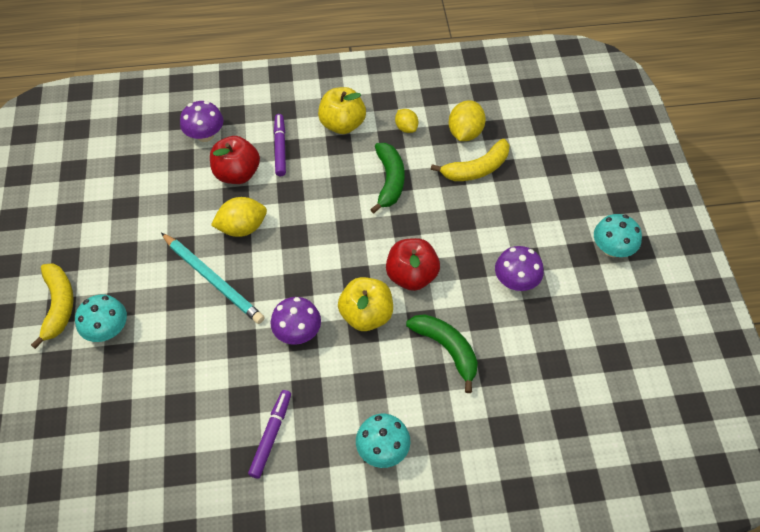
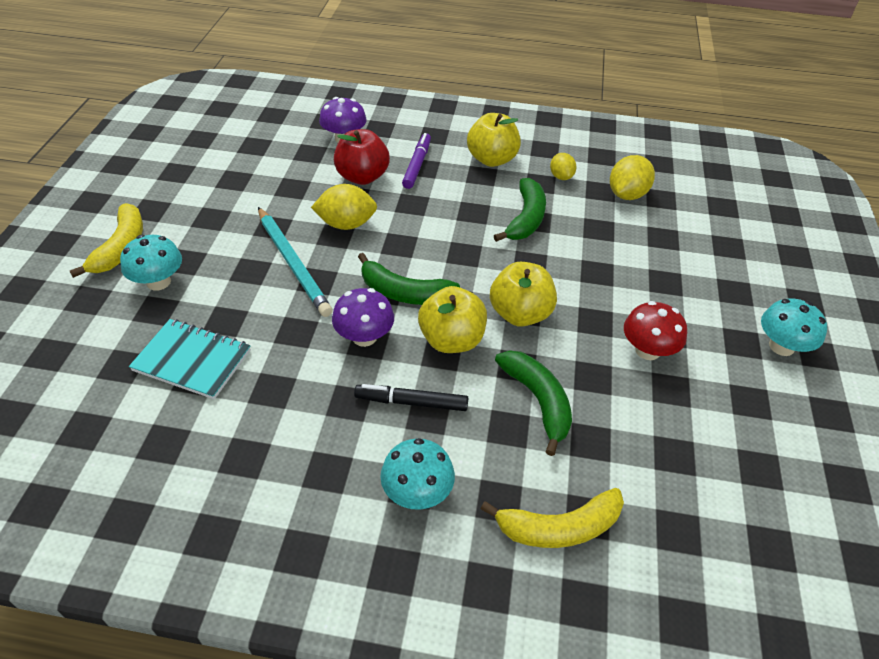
camera: 15 degrees right, 10 degrees down
(170, 393) = (192, 360): none -> turquoise notebook
(271, 435) = (286, 437): purple marker -> none
(314, 282) = (404, 292): none -> green banana
(354, 378) = (411, 402): none -> black marker
(411, 276) = (520, 314): red apple -> yellow apple
(476, 169) = (630, 229): yellow banana -> yellow banana (559, 527)
(516, 281) = (647, 350): purple mushroom -> red mushroom

